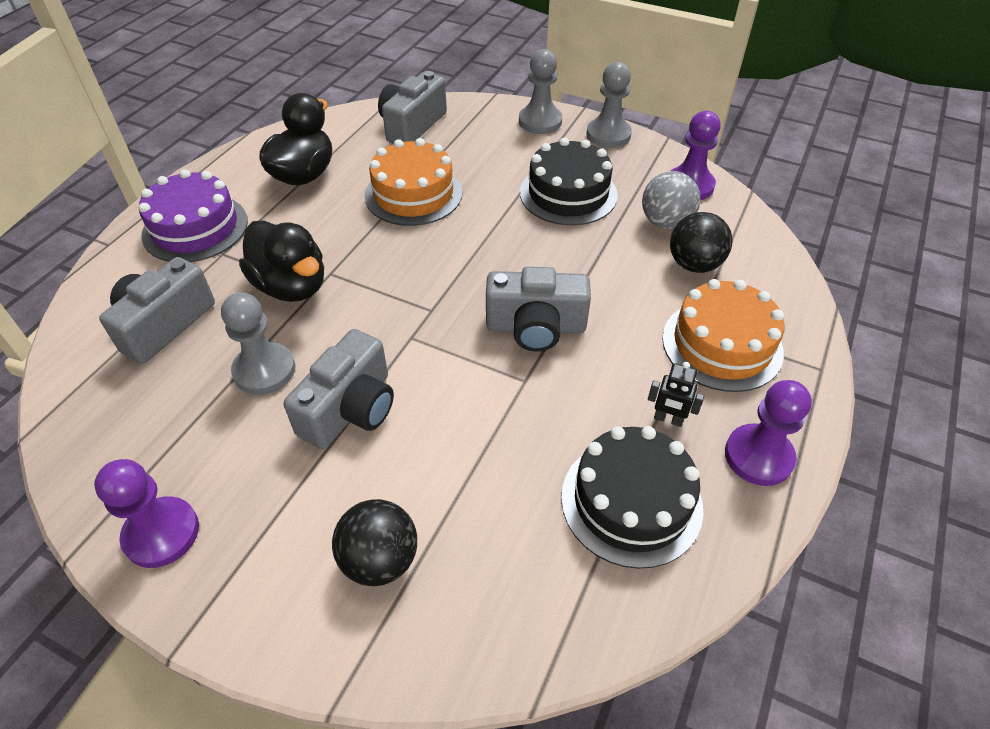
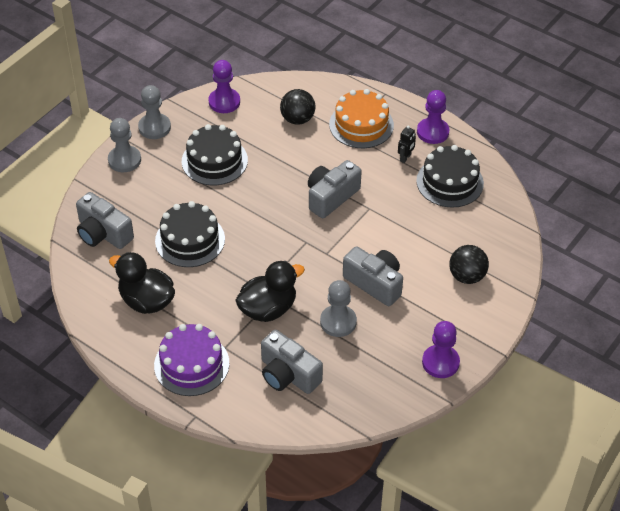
camera: 80 degrees left, 0 degrees up
(413, 194) = (190, 240): orange cake -> black cake
(536, 327) = (331, 197): grey camera -> grey camera turned 150 degrees counterclockwise
(665, 222) = (257, 122): grey ball -> none

